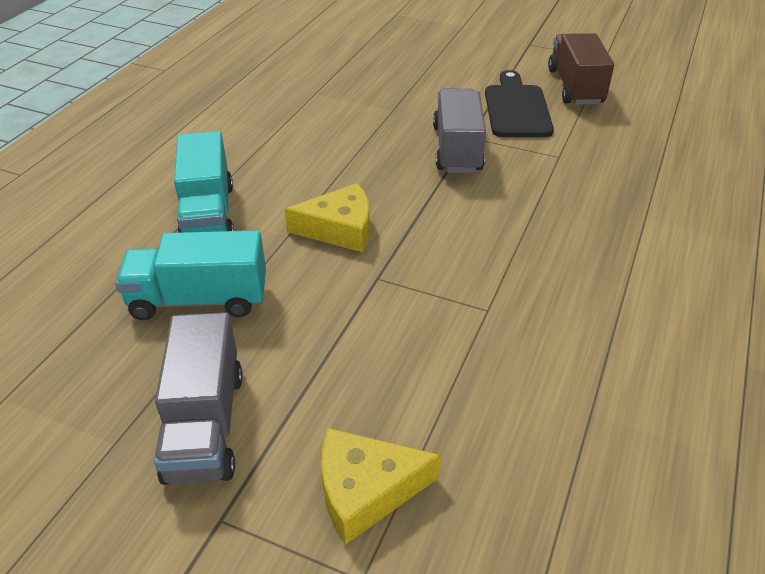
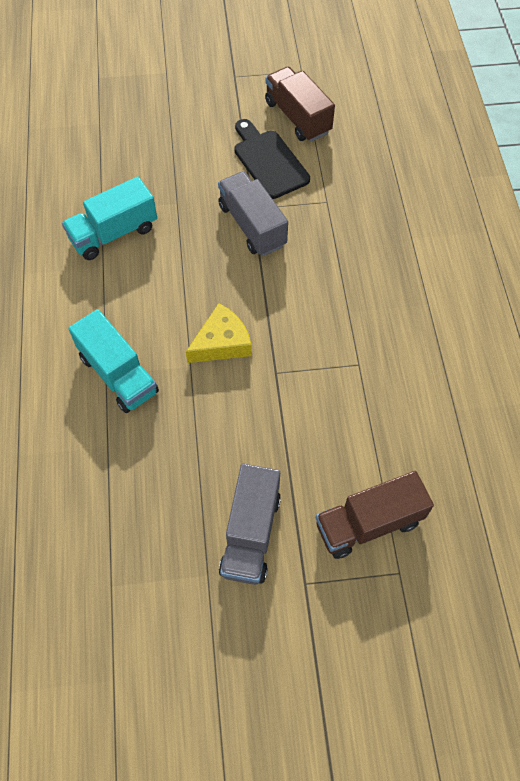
camera: 30 degrees left, 20 degrees up
(199, 300) = (173, 449): turquoise truck -> turquoise truck (113, 233)
(205, 425) = (251, 533): grey truck -> grey truck turned 45 degrees clockwise
(366, 490) = (368, 523): yellow cheese -> brown truck

